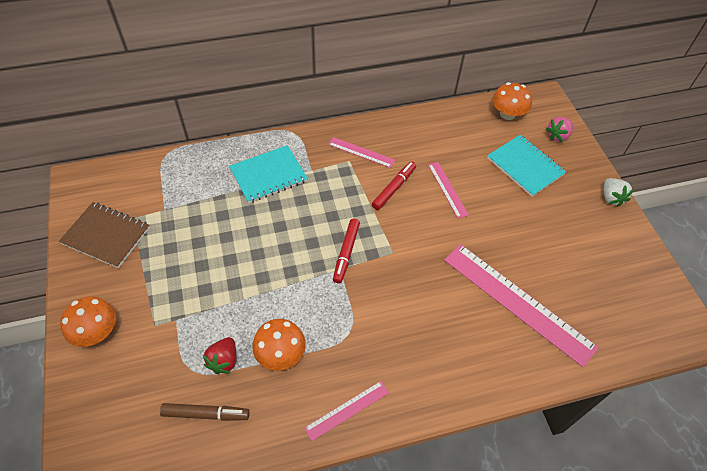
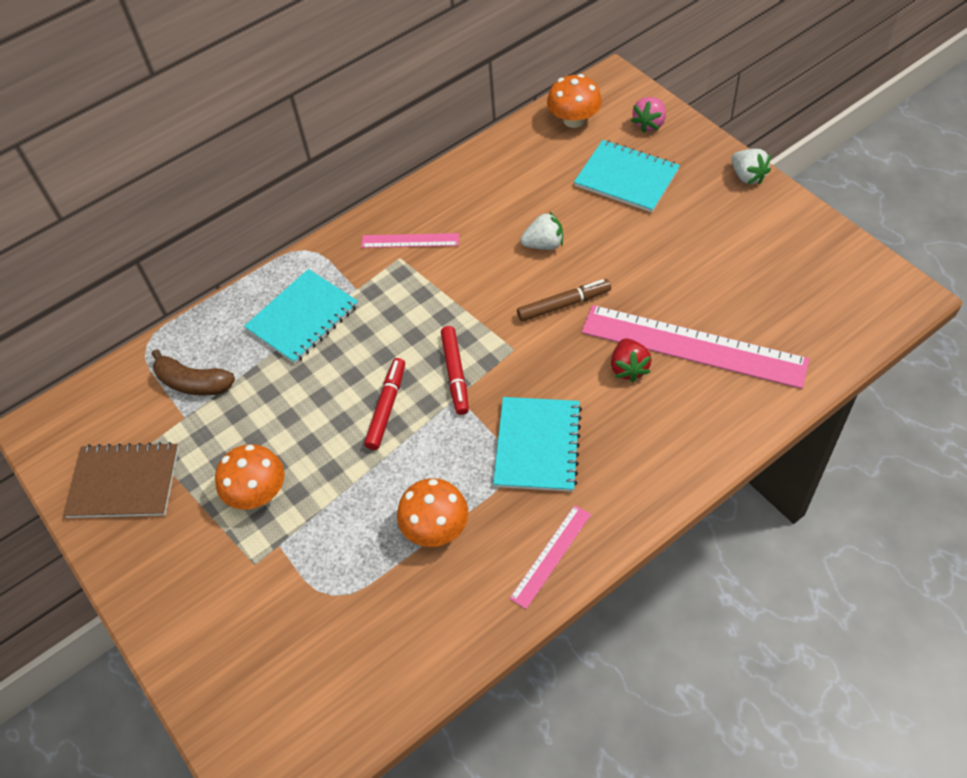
camera: 15 degrees left, 0 degrees up
(96, 331) = (181, 604): orange mushroom -> orange mushroom (257, 492)
(181, 189) = (193, 383): none -> brown banana
(206, 414) = (380, 636): brown marker -> brown marker (564, 304)
(224, 360) = (368, 566): red strawberry -> red strawberry (629, 368)
(376, 326) = (537, 445): none -> turquoise notebook
(394, 188) = (475, 270): red marker -> red marker (386, 407)
(447, 189) = (544, 244): pink ruler -> white strawberry

